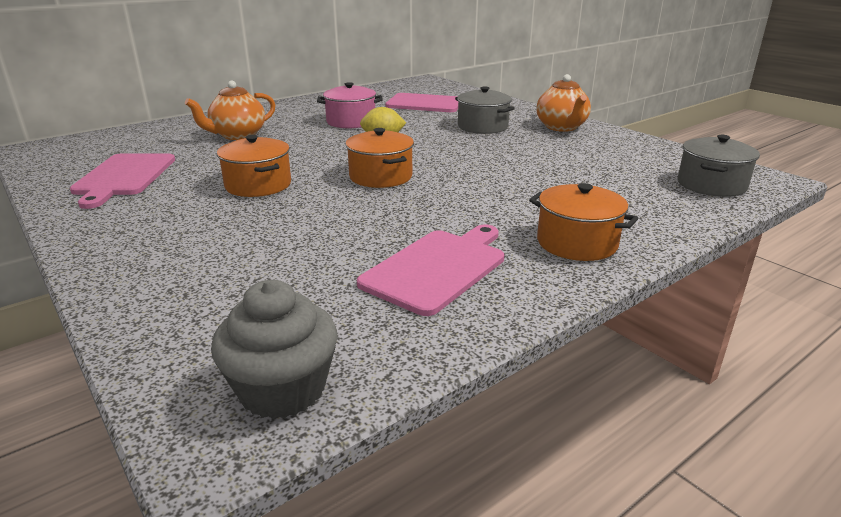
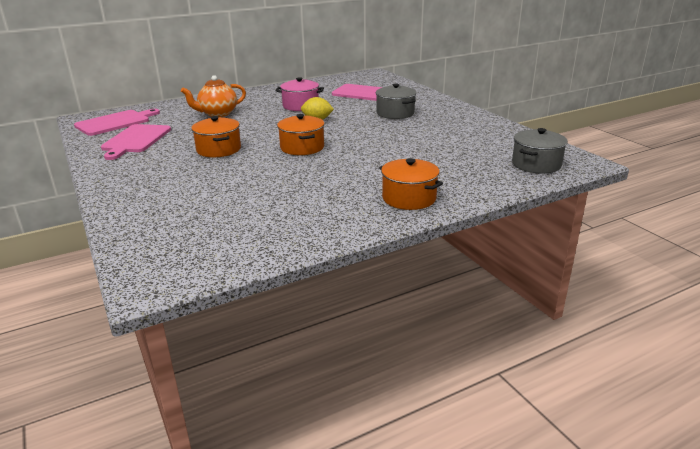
camera: 10 degrees right, 0 degrees up
(282, 389) = (190, 264): grey cupcake -> none
(437, 268) = (308, 208): pink cutting board -> pink cutting board (115, 122)
(561, 127) = (455, 116): orange teapot -> none

